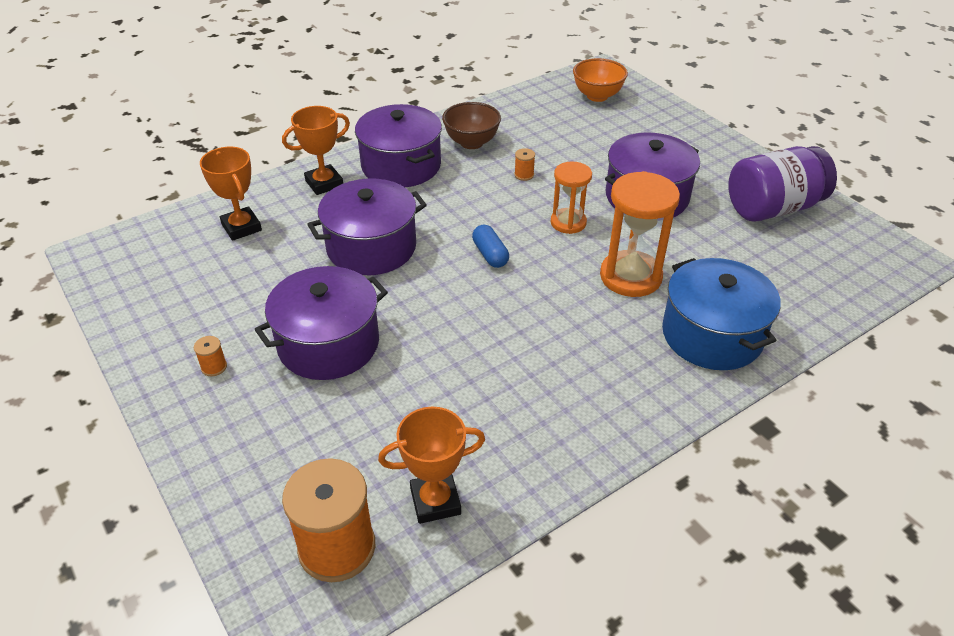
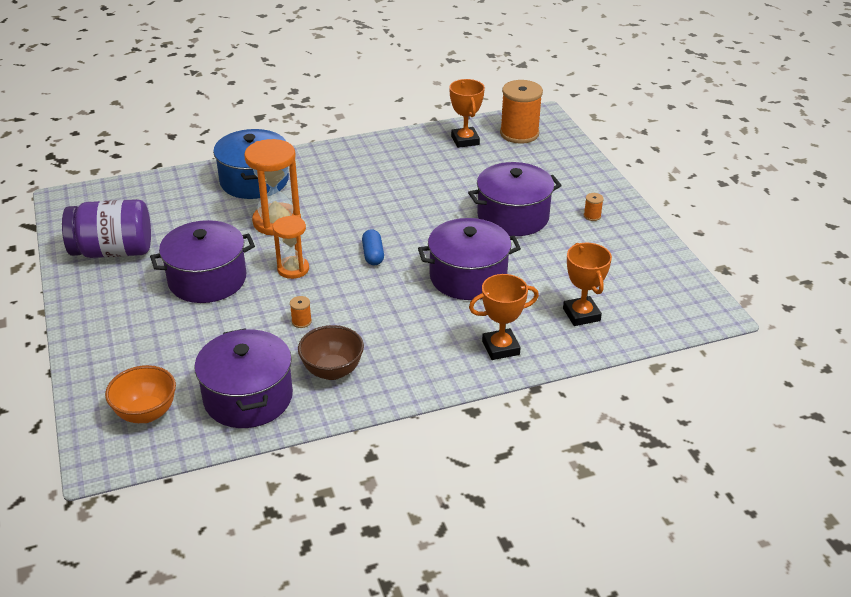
camera: 165 degrees left, 5 degrees down
(401, 166) = (418, 355): purple pot -> purple pot (248, 397)
(435, 501) = (465, 140): orange trophy -> orange trophy turned 75 degrees clockwise

